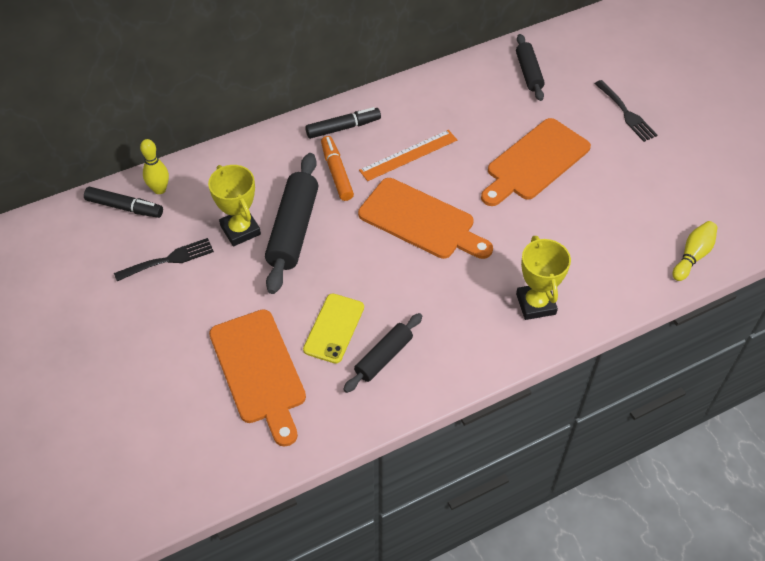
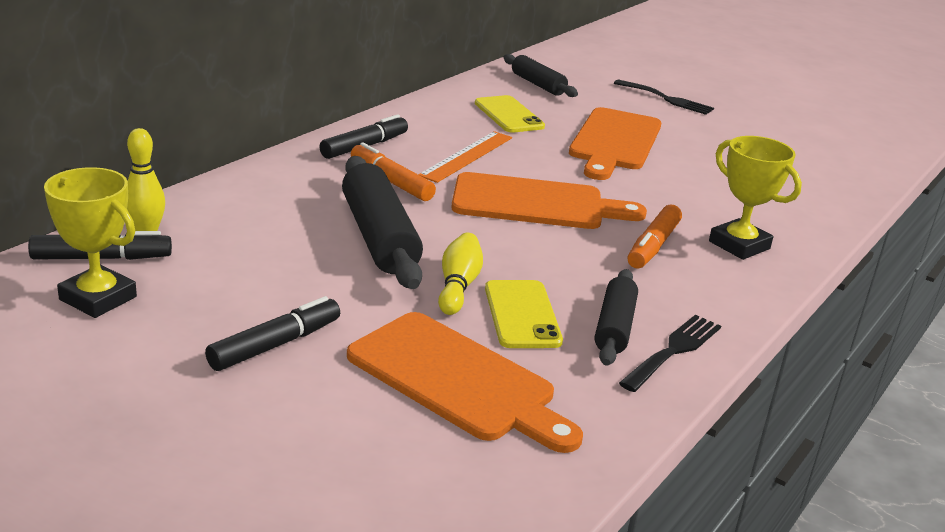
camera: 30 degrees left, 25 degrees down
(169, 259) = (216, 296): black fork -> black fork (673, 350)
(178, 311) = (275, 345): none -> black marker
(240, 230) = (303, 250): yellow trophy -> yellow trophy (98, 298)
(470, 288) = (653, 246): none -> orange marker
(475, 110) = (508, 115): none -> yellow phone
(692, 256) = (848, 182): yellow bowling pin -> yellow bowling pin (458, 286)

